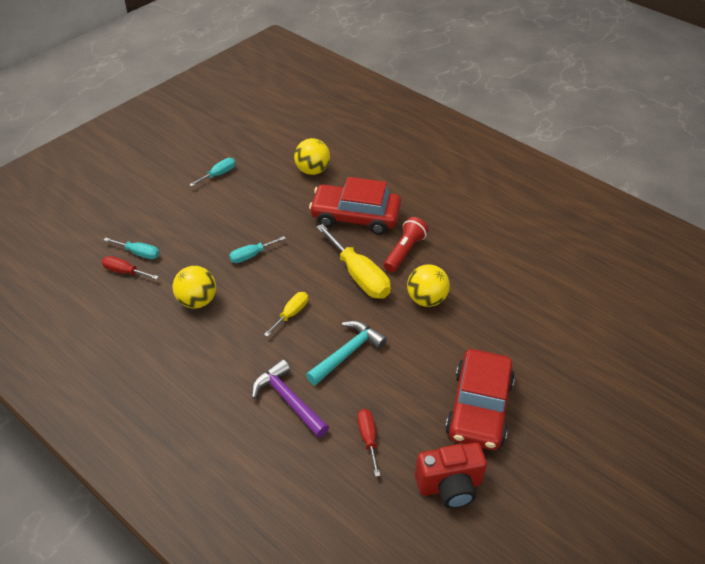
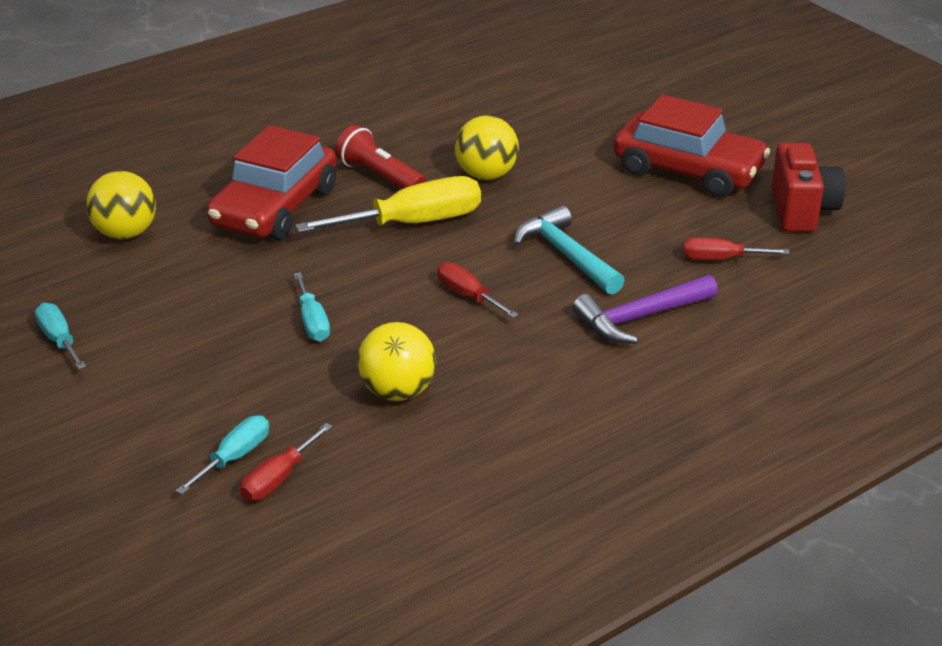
camera: 75 degrees left, 10 degrees down
(291, 314) = (468, 295): yellow screwdriver -> red screwdriver

